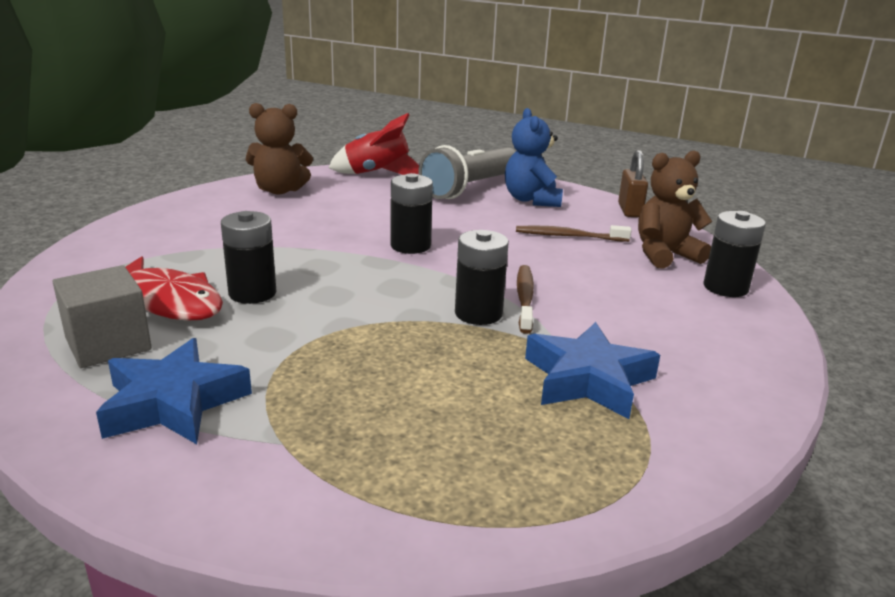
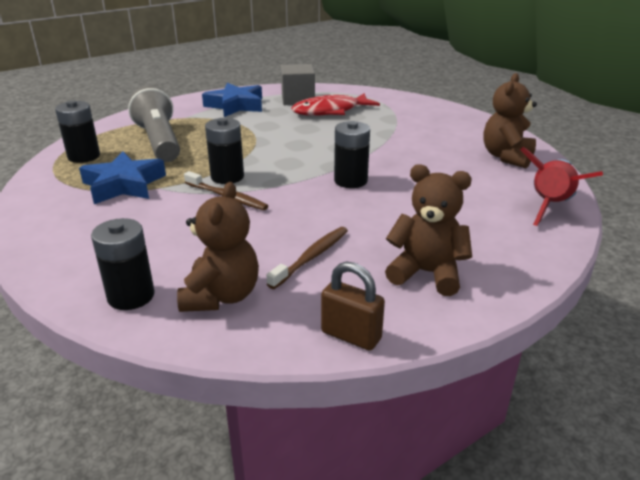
camera: 120 degrees right, 5 degrees up
(252, 293) = (321, 127): black battery -> black battery (84, 156)
(469, 188) = (484, 246): grey flashlight -> grey flashlight (159, 141)
(531, 200) = (426, 273): blue teddy bear -> brown teddy bear

